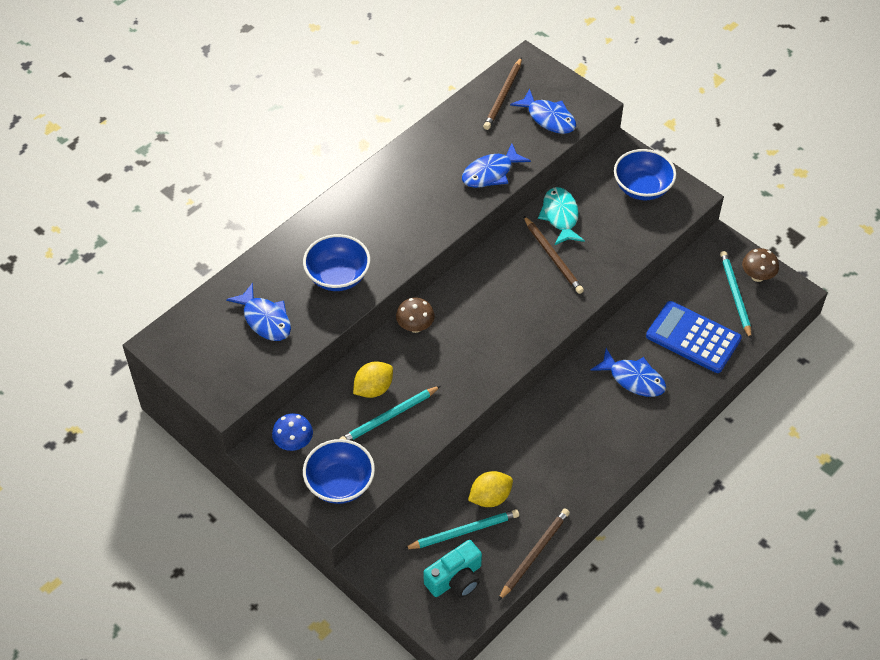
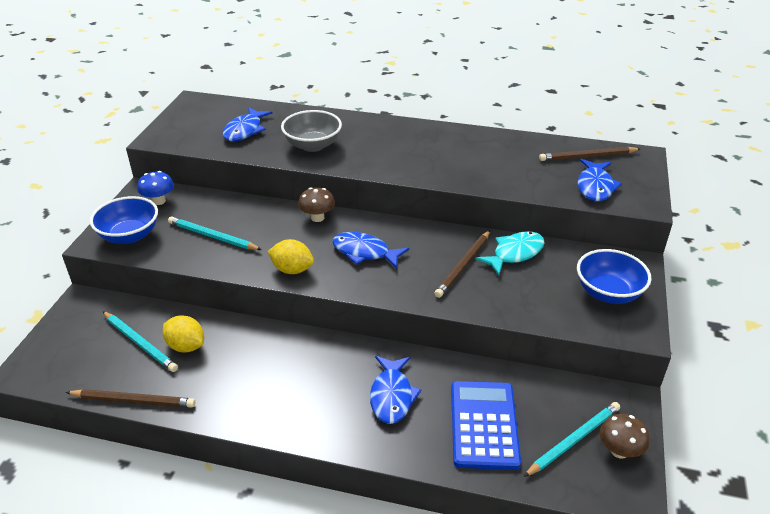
camera: 60 degrees right, 15 degrees down
(338, 276) = (312, 145): blue bowl -> grey bowl
(373, 389) = (237, 219): yellow lemon -> yellow lemon (292, 270)
(455, 578) = (84, 356): turquoise camera -> none
(491, 173) = (496, 178): blue fish -> blue fish (364, 252)

